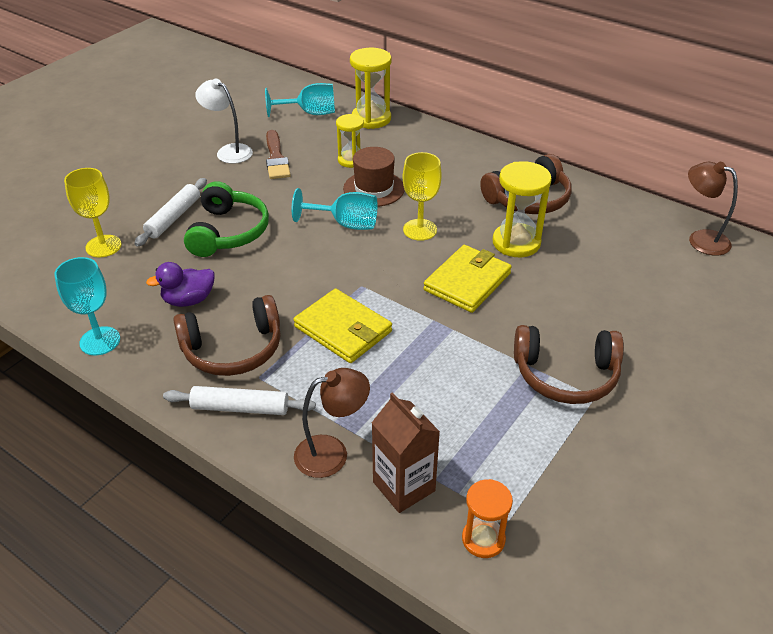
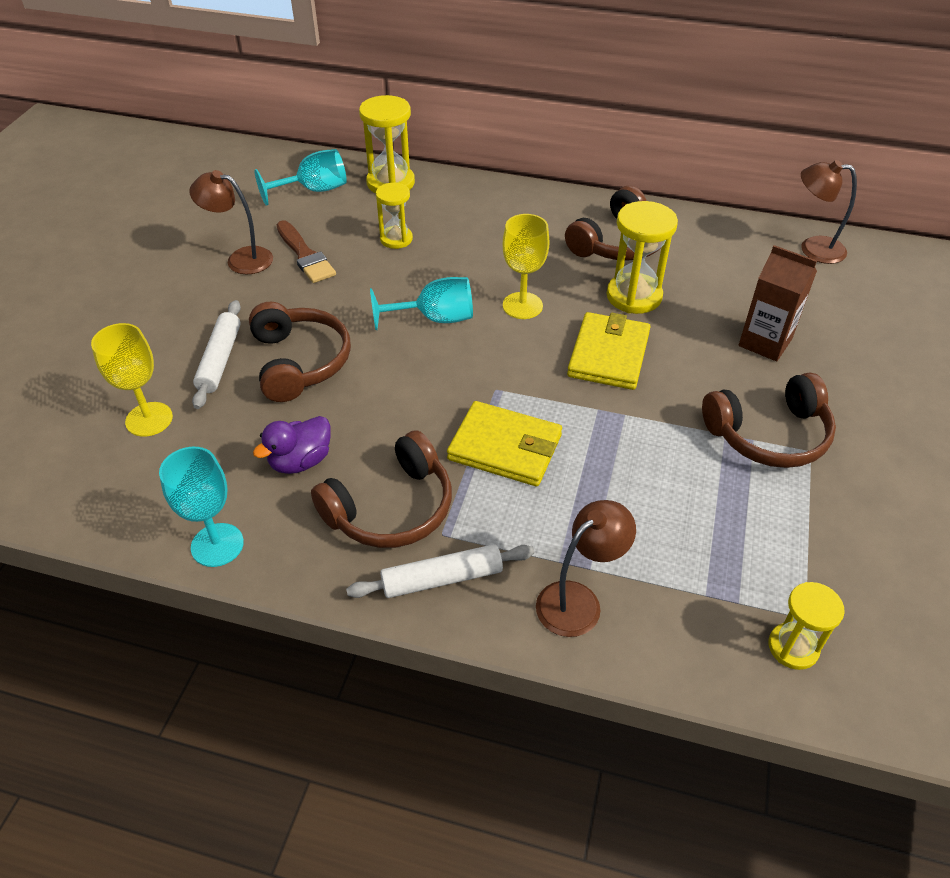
camera: 20 degrees left, 5 degrees up
(228, 232) = (299, 362): green headphones -> brown headphones
(229, 151) = (241, 259): white lamp -> brown lamp
(374, 189) = (442, 268): brown hat -> none
(404, 486) = (678, 614): brown carton -> brown carton (765, 342)
(483, 539) = (793, 647): orange hourglass -> yellow hourglass

